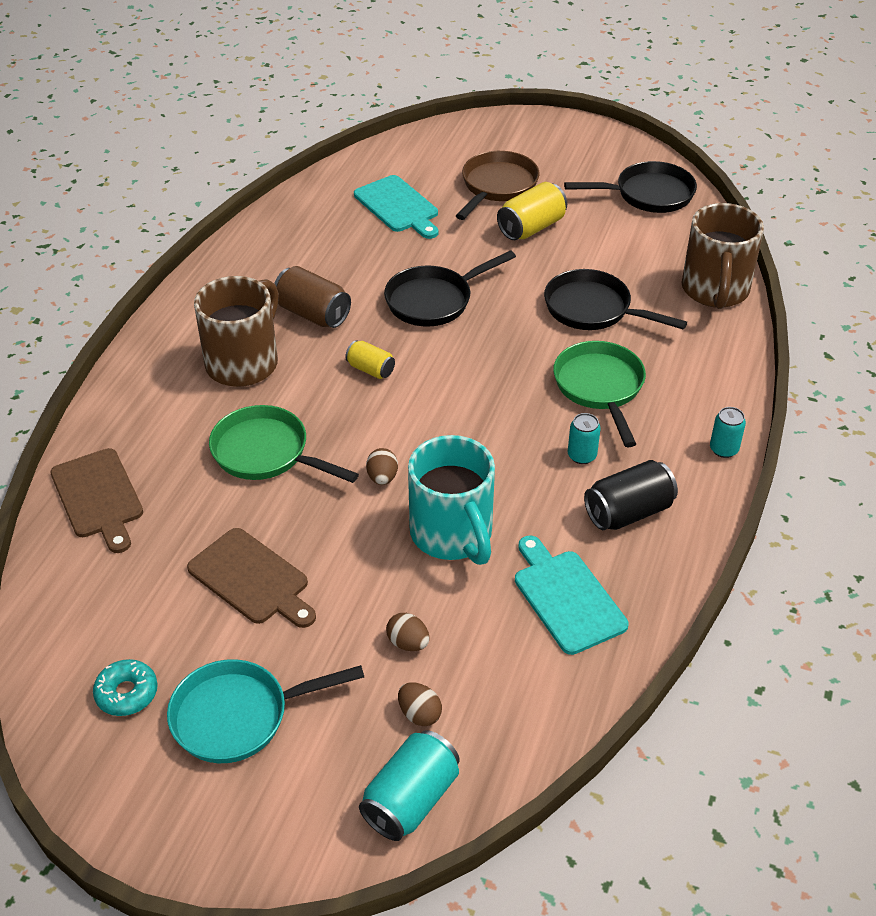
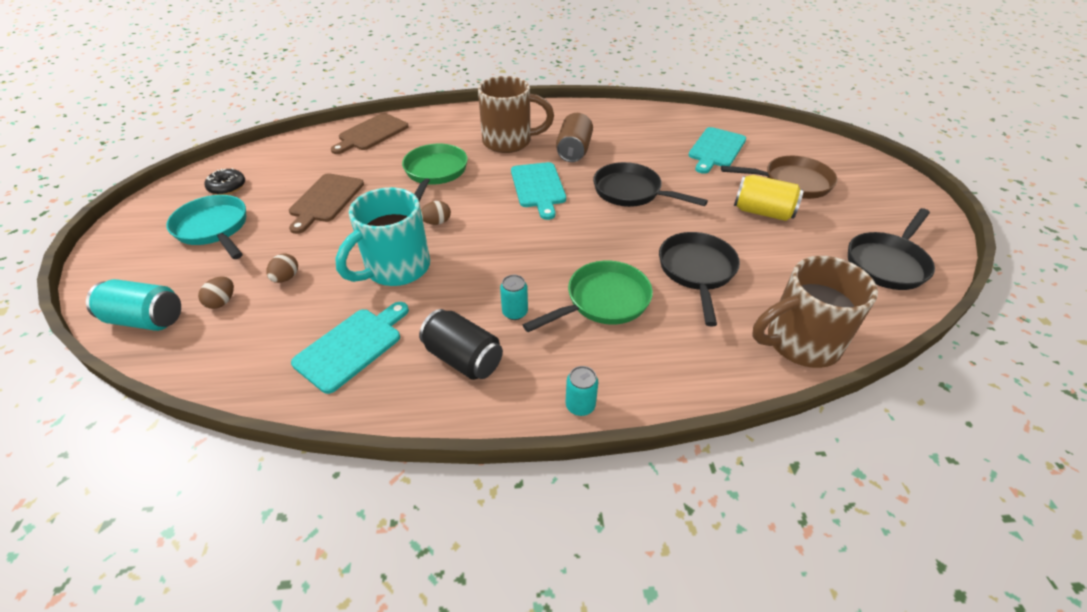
camera: 65 degrees right, 0 degrees up
(127, 693) = (227, 187): turquoise donut -> black donut
(371, 369) = (538, 187): yellow can -> turquoise cutting board
(648, 194) = (887, 263): black pan -> black pan turned 75 degrees clockwise

